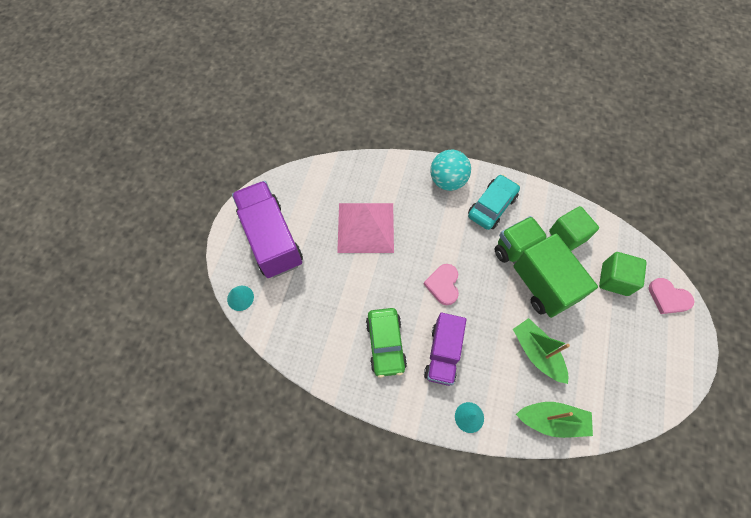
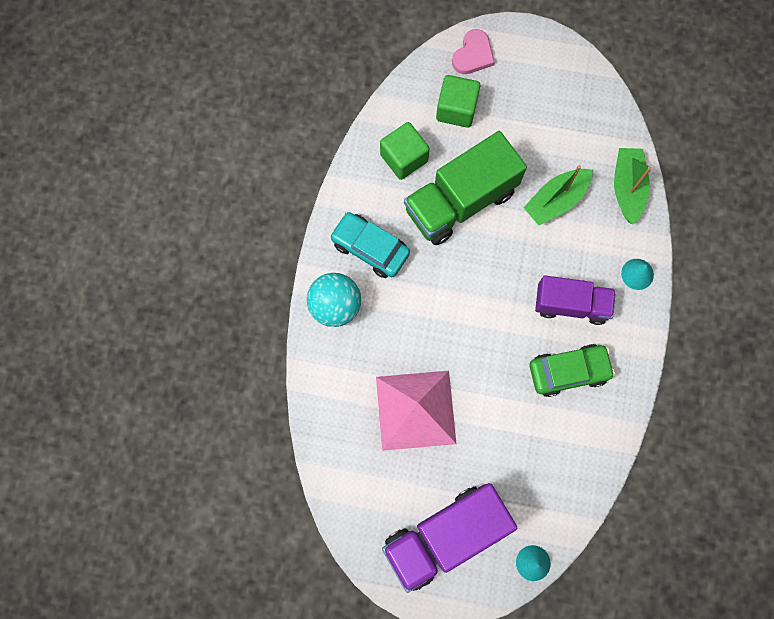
camera: 95 degrees left, 10 degrees up
(443, 285) = (486, 307): pink heart -> none

